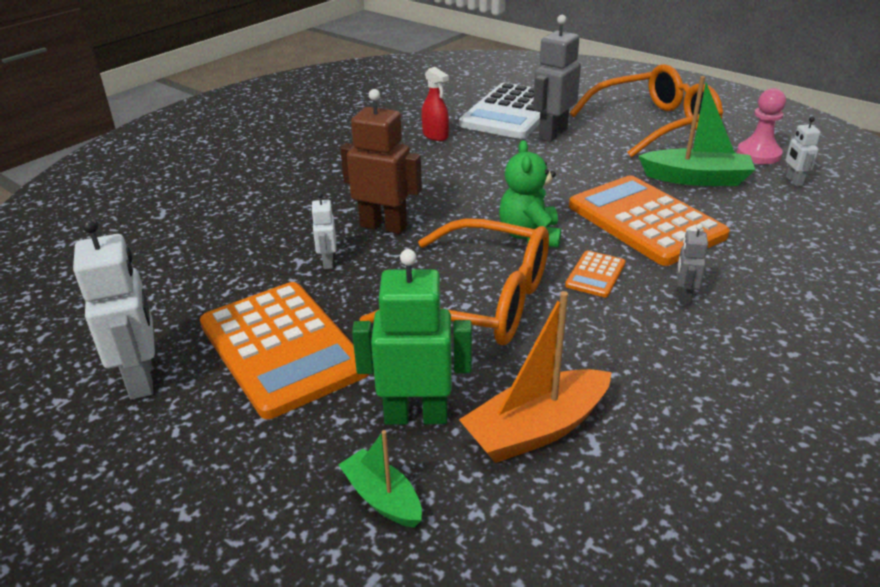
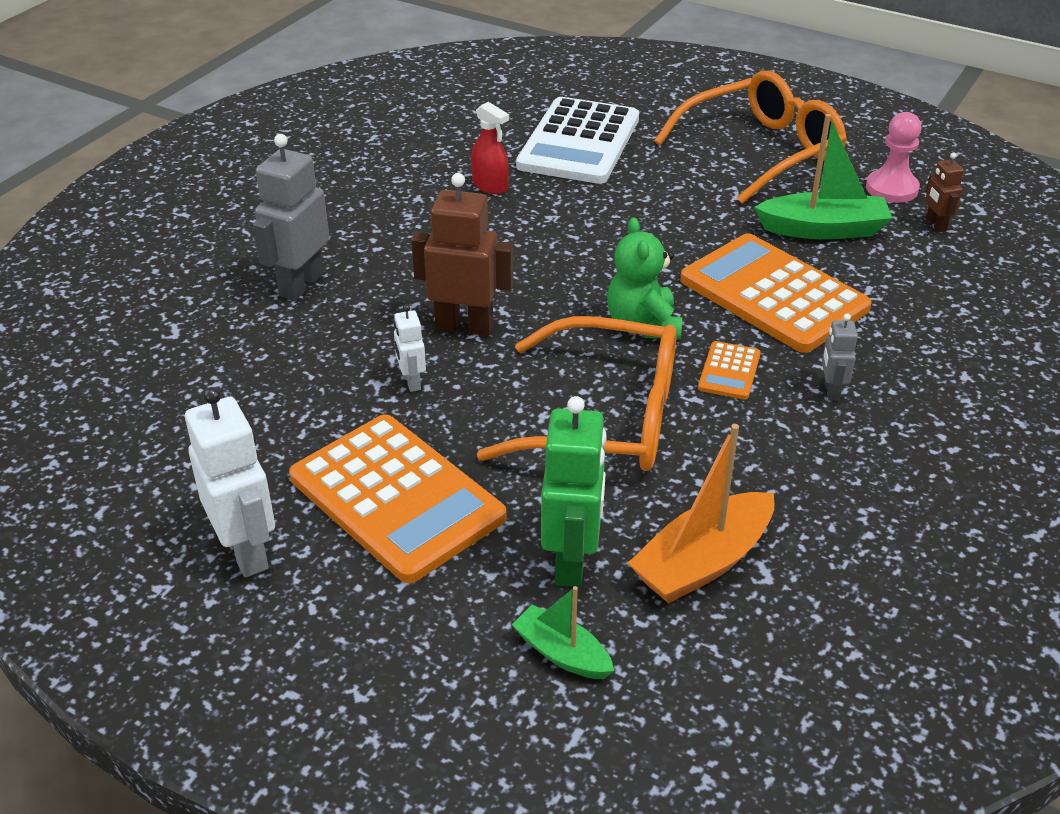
camera: 10 degrees left, 5 degrees up
(416, 416) = (572, 561): green robot -> green robot turned 105 degrees clockwise
(552, 134) = (638, 173): grey robot -> grey robot (300, 284)
(793, 181) = (935, 225): white robot -> brown robot

